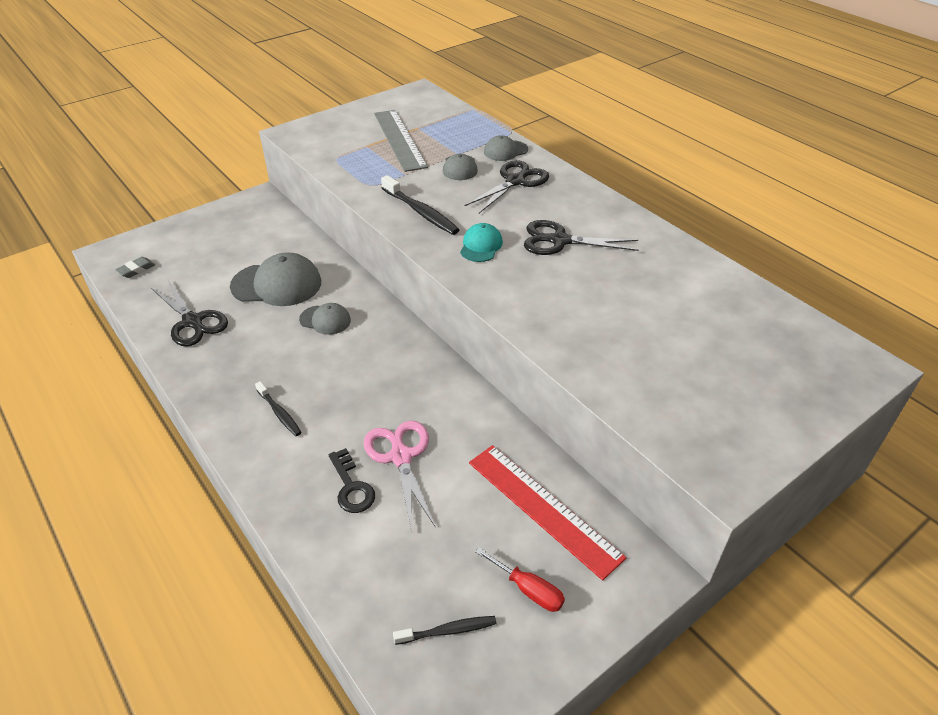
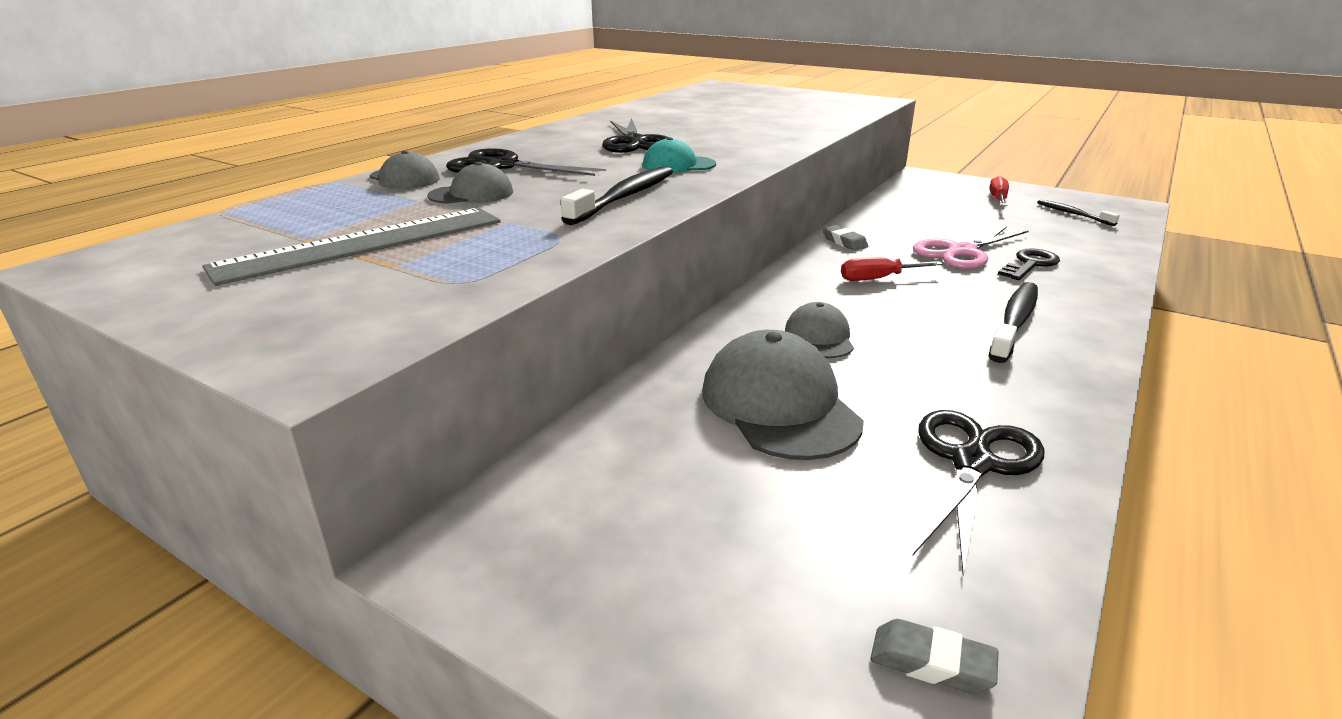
camera: 110 degrees left, 15 degrees down
(279, 413) = (1014, 322): black toothbrush -> black toothbrush, size x1.62
(383, 380) = (877, 279): none -> red screwdriver
(461, 394) = (844, 242): none -> grey eraser
(543, 508) = (924, 202): red ruler -> none

